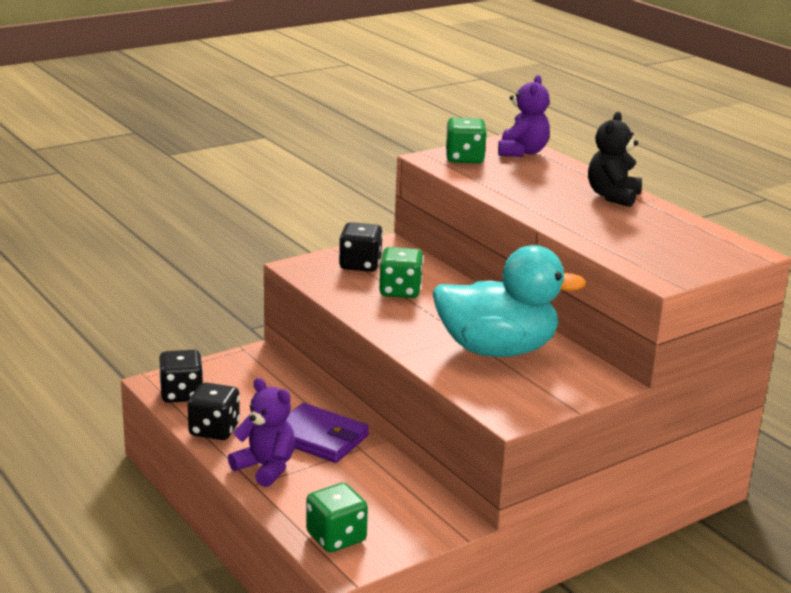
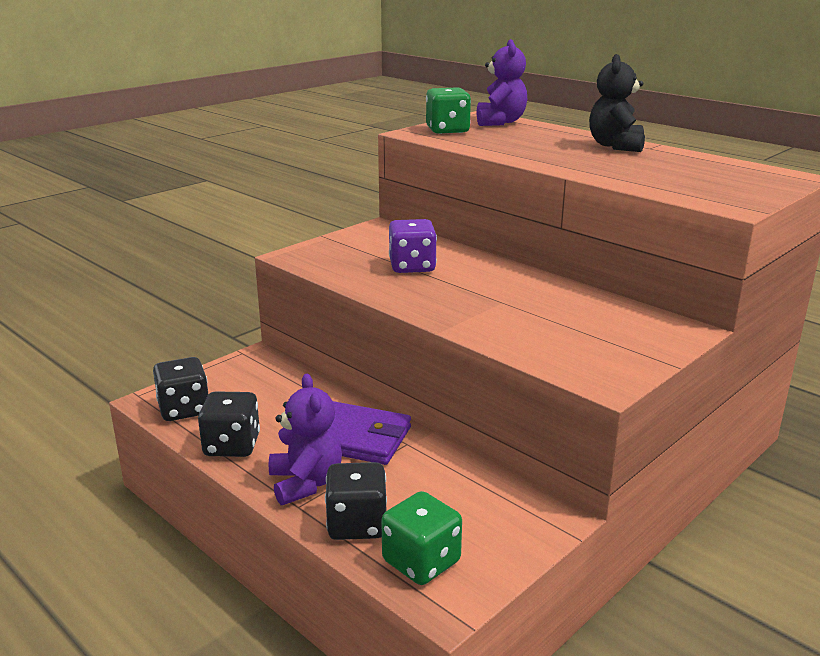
camera: 10 degrees left, 0 degrees up
(266, 468) = (306, 483): purple teddy bear -> purple teddy bear turned 45 degrees clockwise
(360, 265) = (358, 247): black dice -> black dice (357, 524)
(400, 291) = (412, 267): green dice -> purple dice
(497, 350) = (546, 312): turquoise duck -> none

